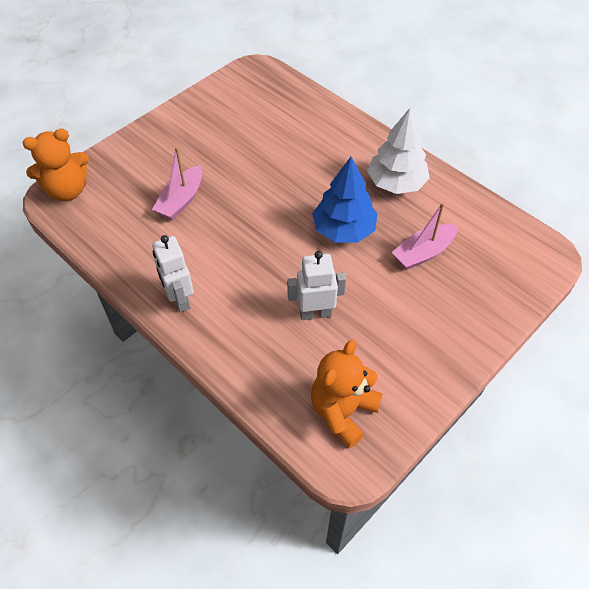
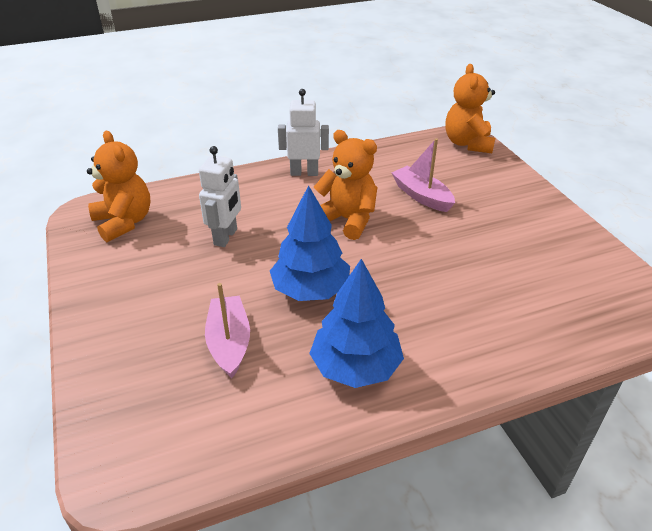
camera: 115 degrees right, 15 degrees down
(243, 238) = (347, 220): none -> orange teddy bear
(396, 183) = (355, 366): white tree -> blue tree

